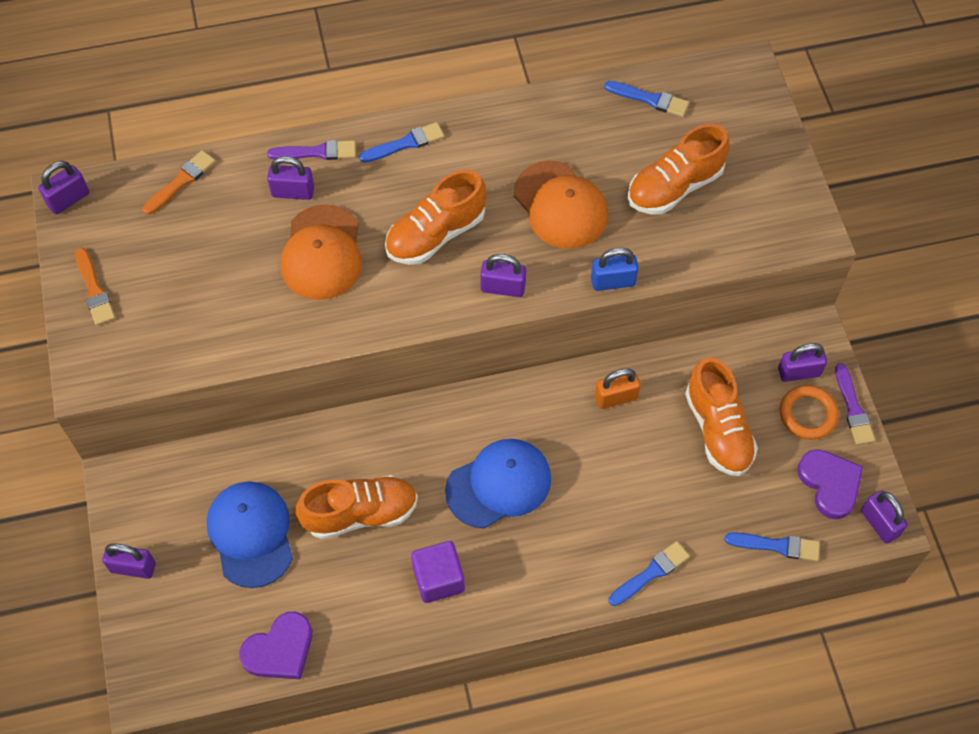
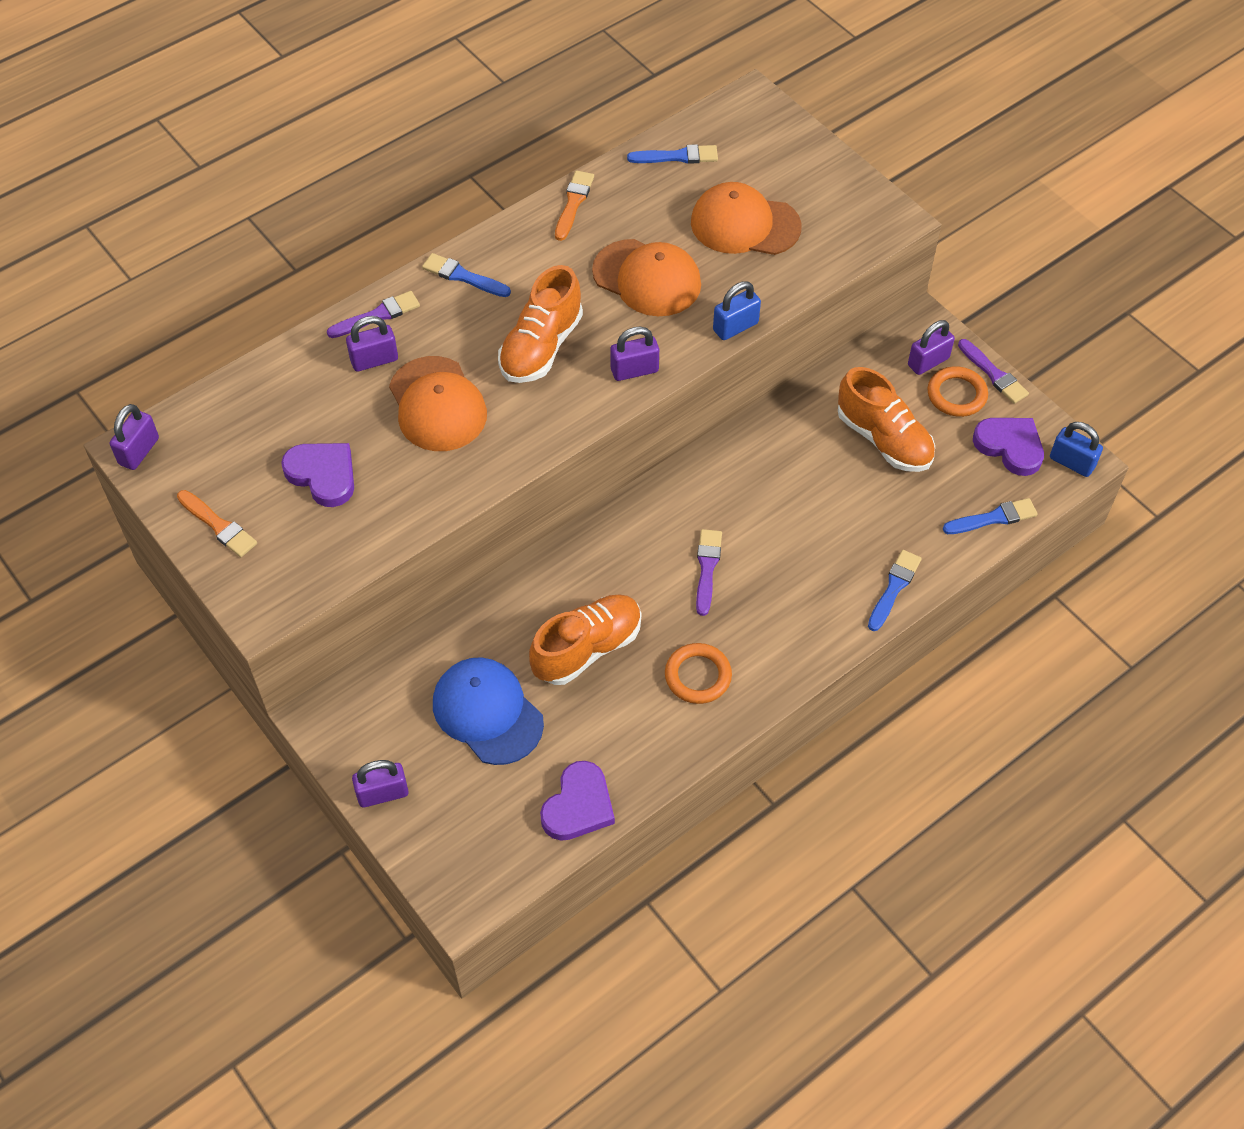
camera: 25 degrees left, 5 degrees down
(181, 181) = (251, 391): orange brush -> orange brush (573, 203)
(198, 279) = (323, 475): none -> purple heart
(405, 143) = (463, 276): blue brush -> blue brush turned 105 degrees counterclockwise
(438, 579) = (698, 676): purple cube -> orange ring
(499, 484) = (707, 568): blue cap -> purple brush
(616, 397) = (774, 448): orange padlock -> none
(674, 187) = (745, 224): orange shoe -> orange cap
(879, 523) = (1072, 462): purple padlock -> blue padlock

